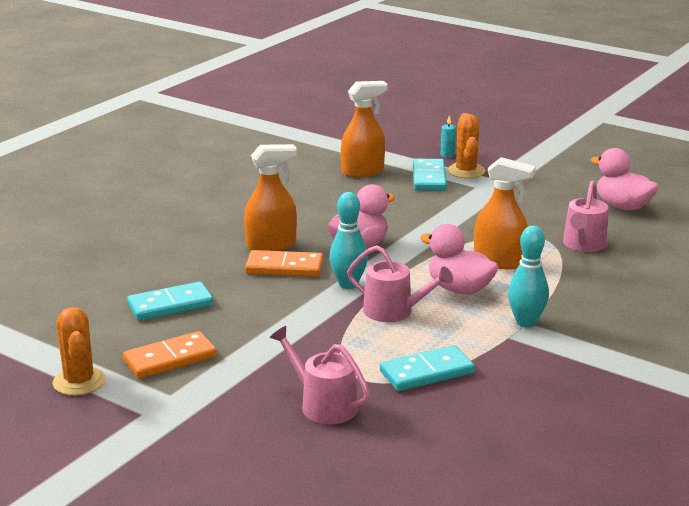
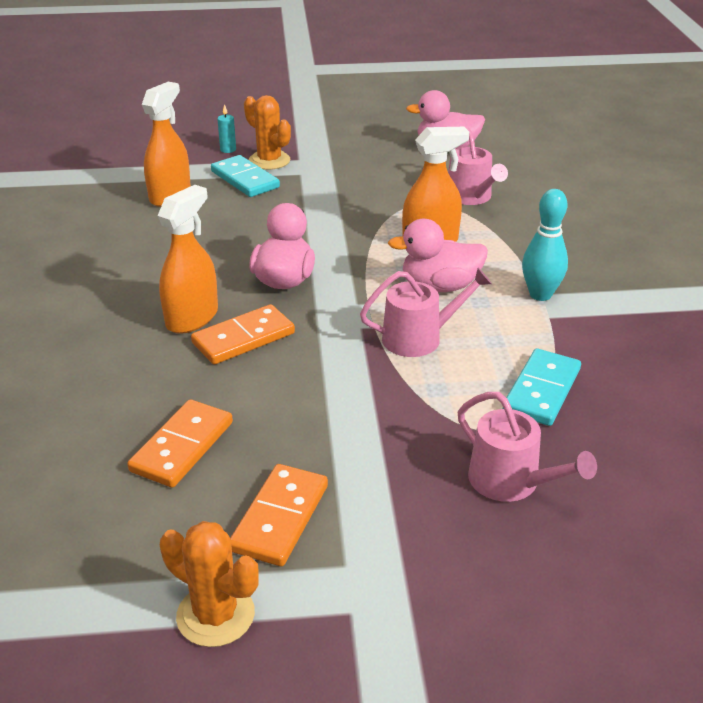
camera: 40 degrees left, 10 degrees up
(170, 305) = (182, 446): turquoise domino -> orange domino
(323, 405) = (511, 482): pink watering can -> pink watering can turned 135 degrees counterclockwise
(348, 284) = (335, 328): turquoise bowling pin -> none

